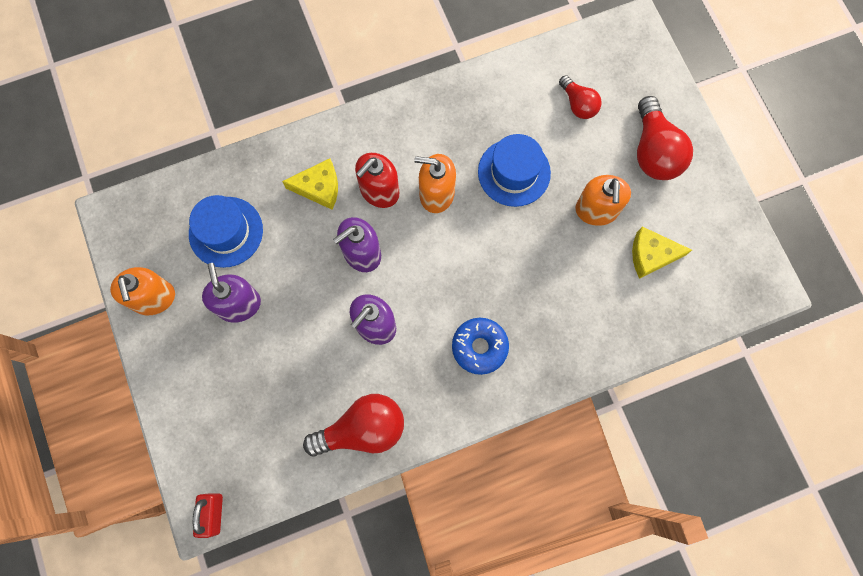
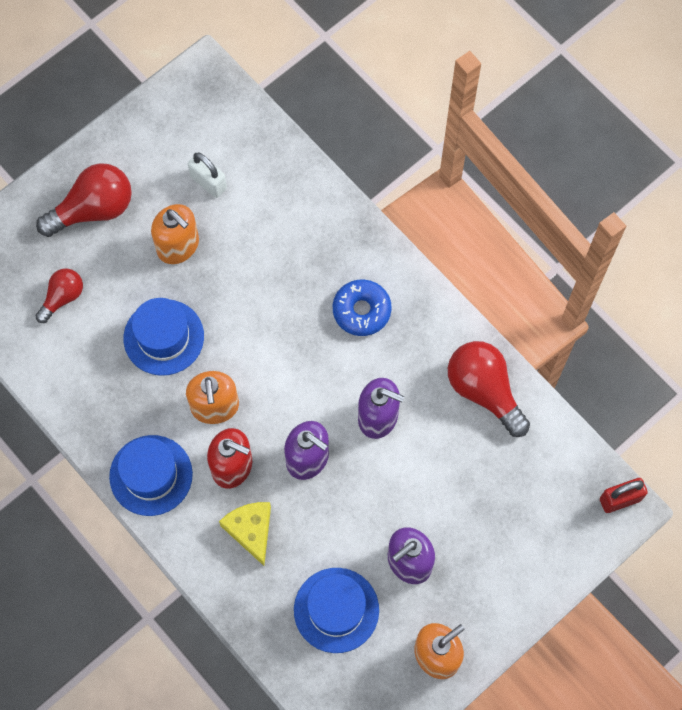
camera: 110 degrees left, 5 degrees down
(396, 126) = (151, 475): none -> blue hat
(596, 210) = (178, 246): orange soap dispenser -> orange soap dispenser turned 60 degrees clockwise
(651, 255) = (208, 182): yellow cheese -> white padlock

